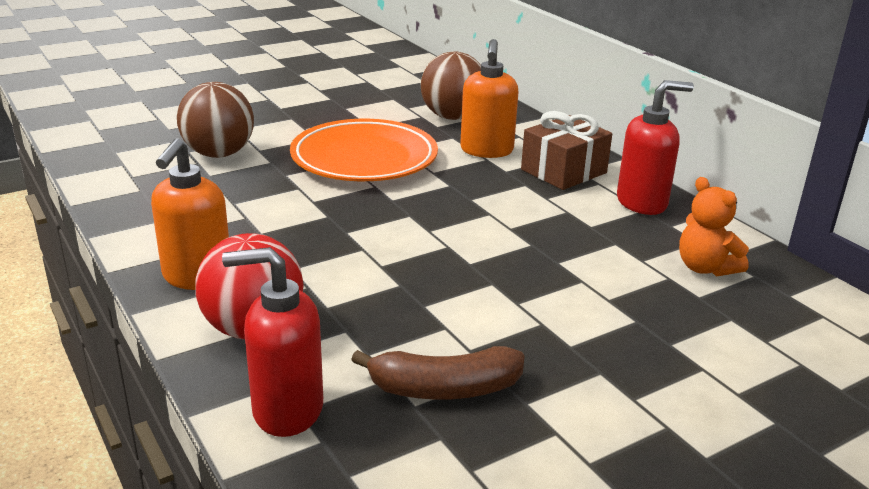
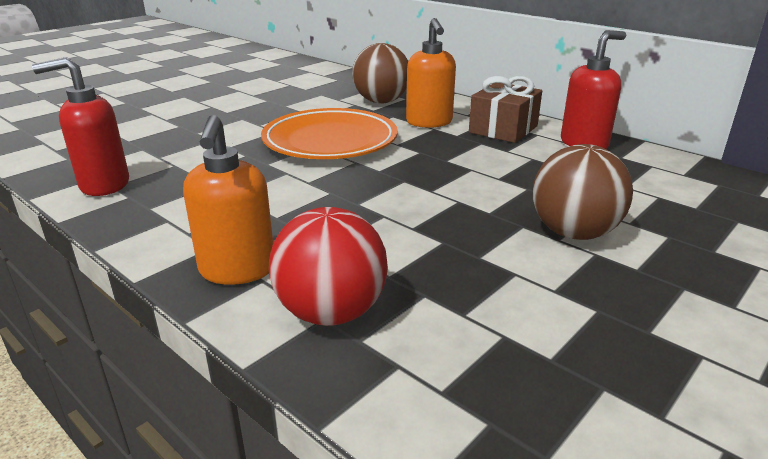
camera: 15 degrees left, 0 degrees up
(219, 154) = (191, 155): brown ball -> brown ball (573, 233)
(286, 410) = (427, 395): red soap dispenser -> red soap dispenser (104, 185)
(444, 389) = (565, 334): brown banana -> none
(705, 268) = (678, 184): orange teddy bear -> none

